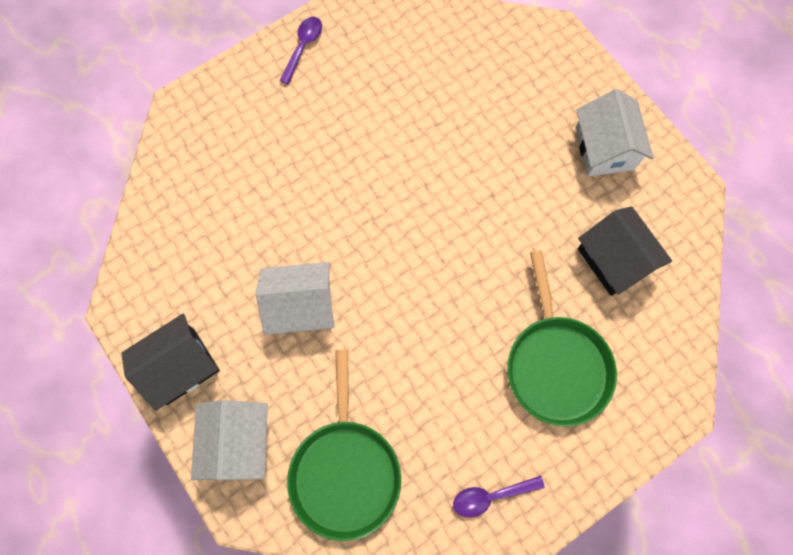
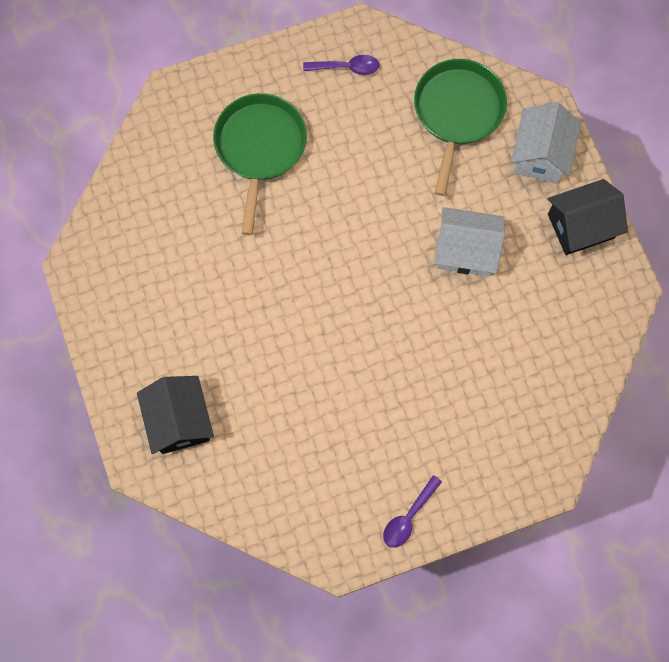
camera: 165 degrees left, 0 degrees up
(604, 148) = (141, 325): white house -> none
(614, 259) = (175, 220): black house -> black house (179, 421)

